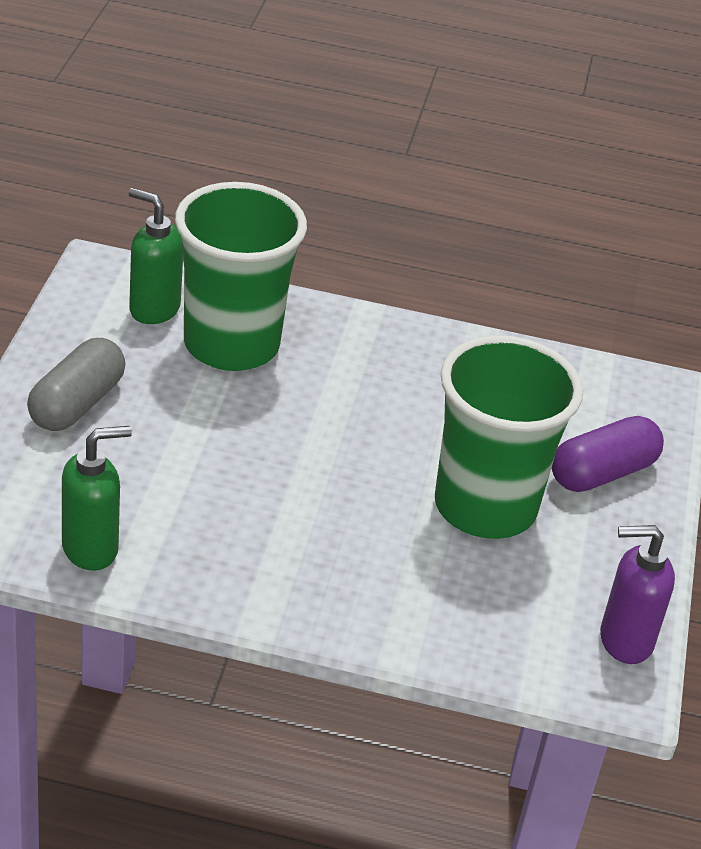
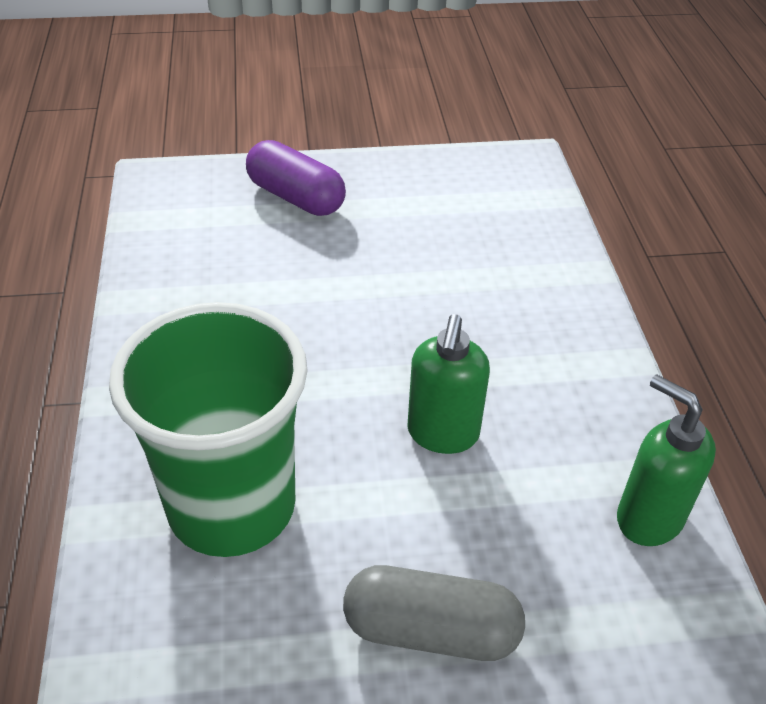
camera: 105 degrees left, 5 degrees up
(153, 309) = (189, 618): green soap dispenser -> green soap dispenser (442, 434)
(485, 507) = (385, 254): green cup -> none
(624, 640) = (483, 165): purple soap dispenser -> none

